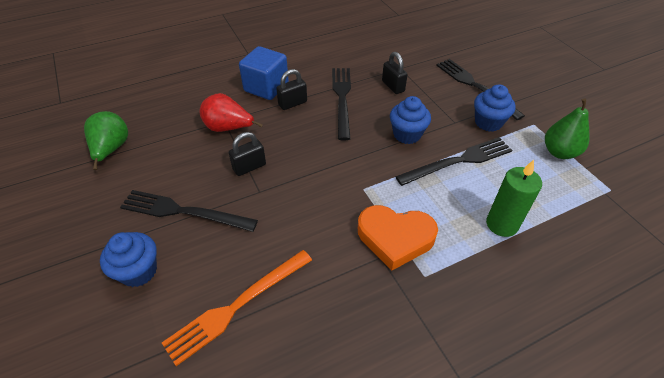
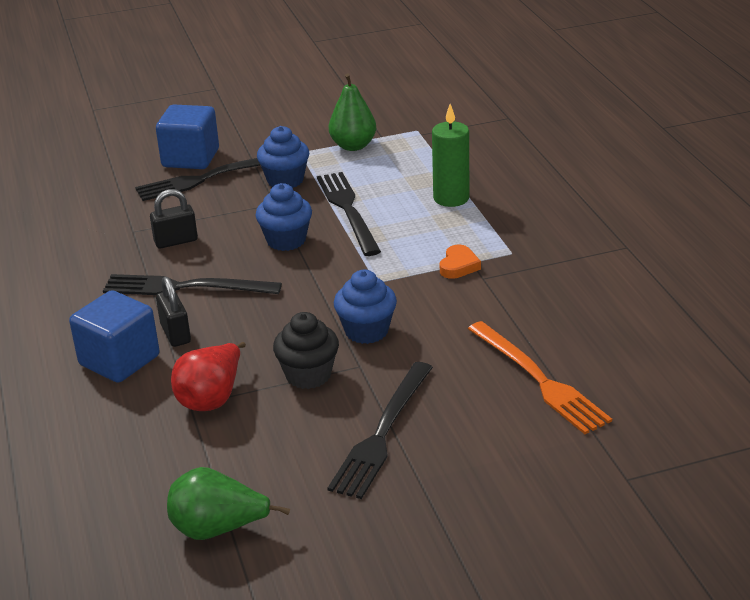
camera: 80 degrees left, 15 degrees down
(138, 271) = (480, 465): blue cupcake -> blue cupcake (366, 331)
(249, 167) = (308, 375): black padlock -> black cupcake
(395, 238) = (458, 266): orange heart -> orange heart, size x0.51
(498, 75) = (190, 158): none -> blue cube

